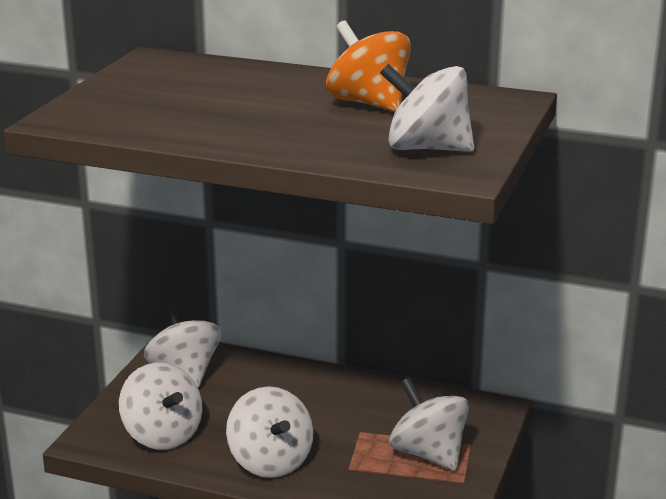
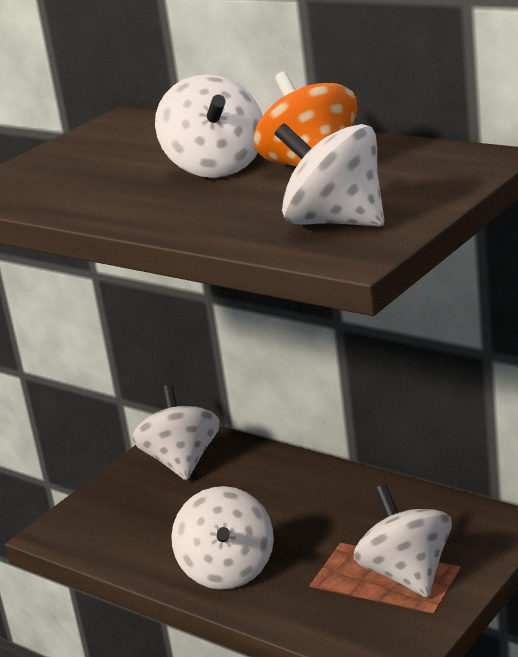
camera: 20 degrees right, 0 degrees up
(162, 435) = (129, 531): white spinning top -> white spinning top (215, 167)

